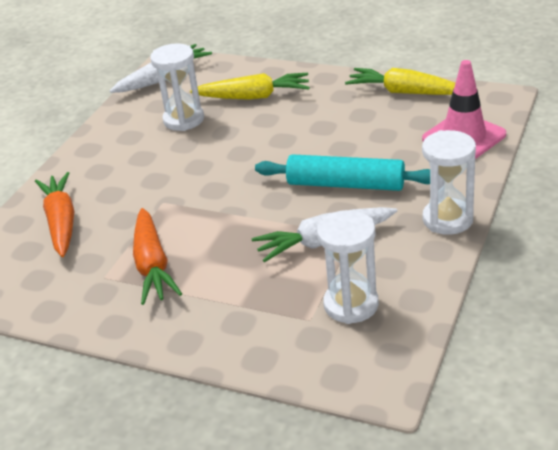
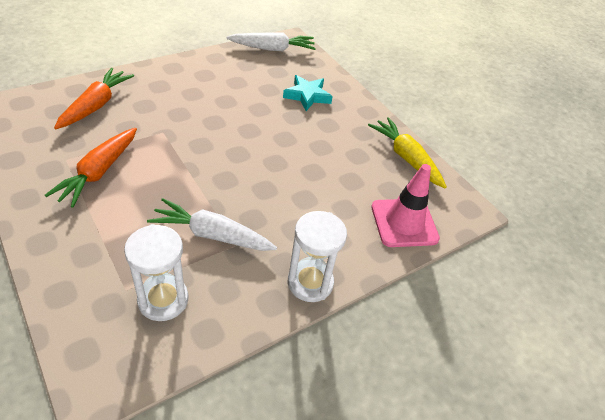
camera: 25 degrees right, 10 degrees up
(183, 120) = (247, 84): white hourglass -> none
(254, 97) = (307, 96): yellow carrot -> turquoise star
(346, 184) = (280, 201): turquoise rolling pin -> none

